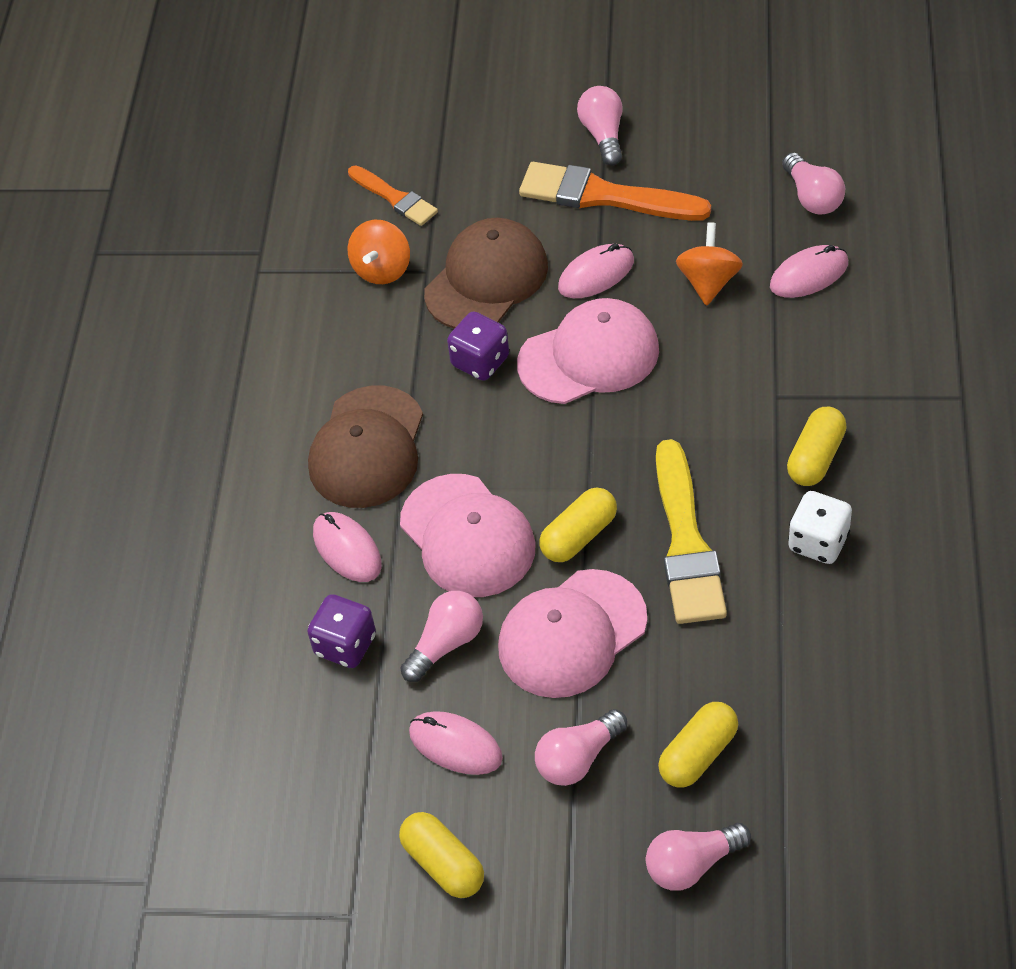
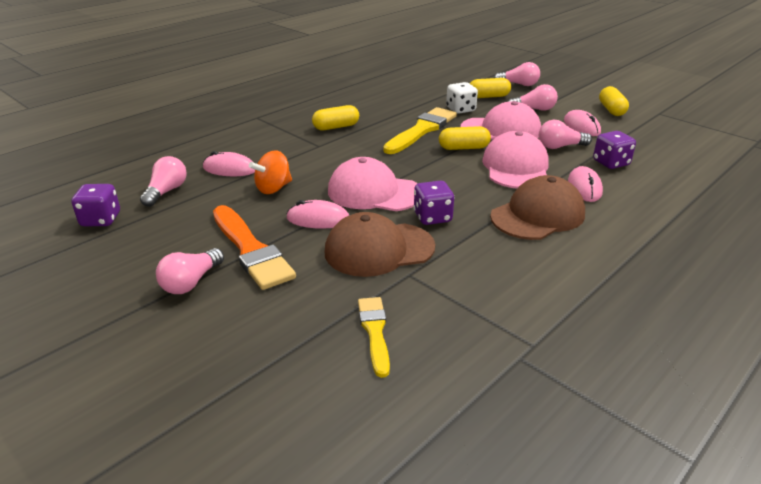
camera: 145 degrees left, 20 degrees down
(382, 269) = (437, 291): orange spinning top -> none
(395, 198) = (374, 332): orange brush -> yellow brush
(803, 126) = (101, 220): none -> purple dice
(818, 542) = (373, 112): white dice -> white dice (460, 110)

